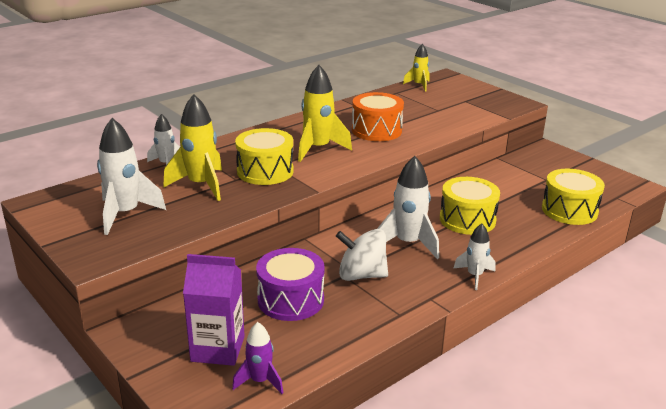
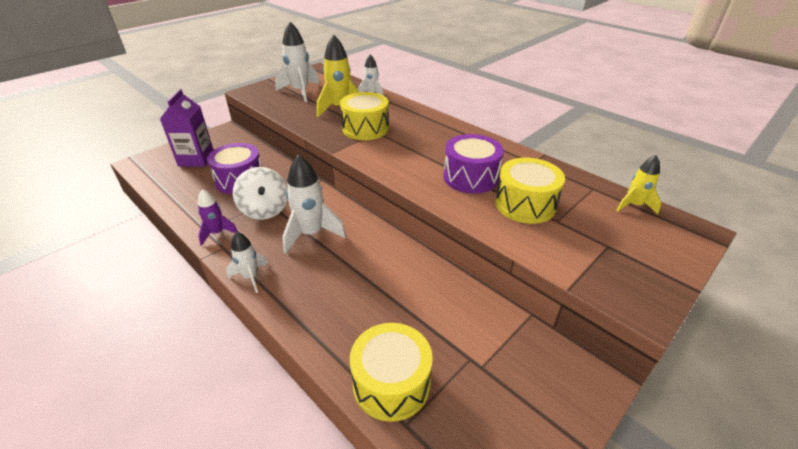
camera: 85 degrees right, 10 degrees up
(260, 381) = (159, 176): purple rocket -> purple rocket (217, 233)
(318, 149) = (414, 148): yellow rocket -> none
(361, 275) = (265, 209): white spinning top -> white spinning top turned 150 degrees clockwise
(376, 130) = (470, 177): orange drum -> purple drum
(467, 219) = (358, 276): yellow drum -> yellow drum (525, 204)

